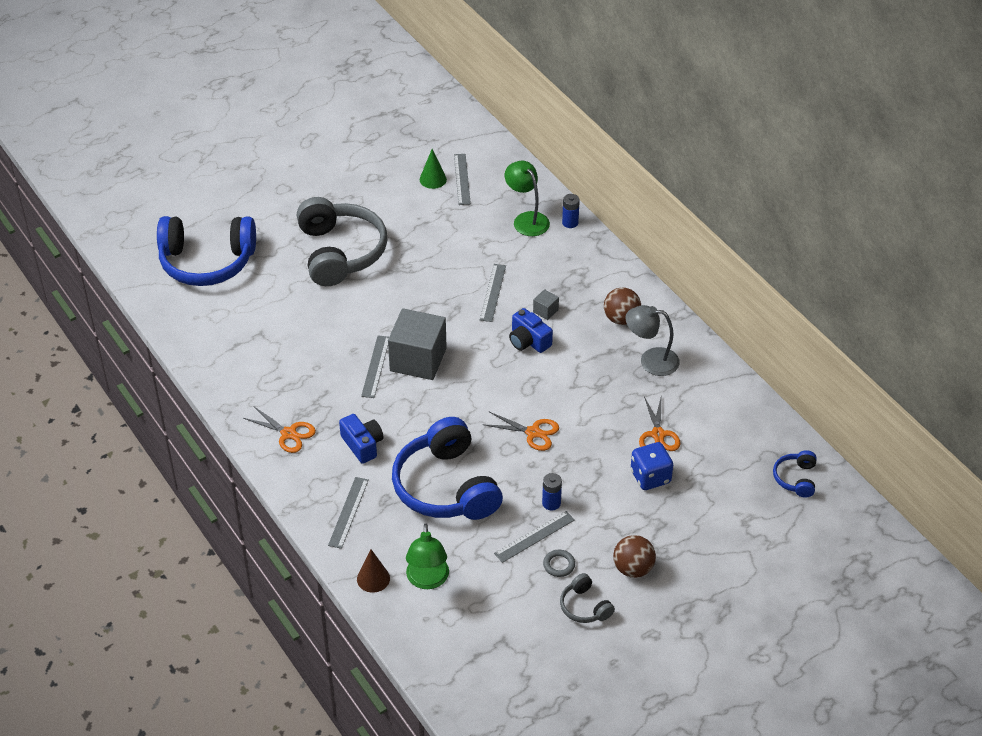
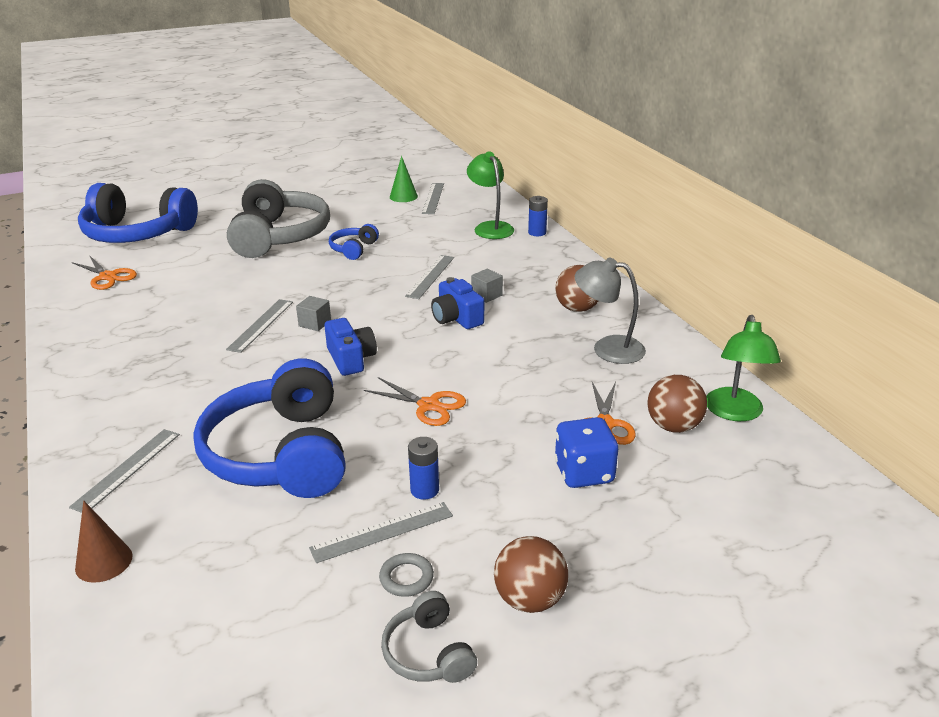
camera: 10 degrees right, 15 degrees down
(289, 434) = (112, 377): orange scissors -> orange scissors (108, 277)
(362, 445) = (196, 397): blue camera -> blue camera (351, 359)
(418, 359) = (315, 323): grey cube -> grey cube, size x0.41
(427, 580) = (185, 575): green lamp -> green lamp (735, 413)
(705, 431) = (673, 426): none -> brown ball
(795, 478) = (815, 499): blue headphones -> blue headphones (353, 249)

